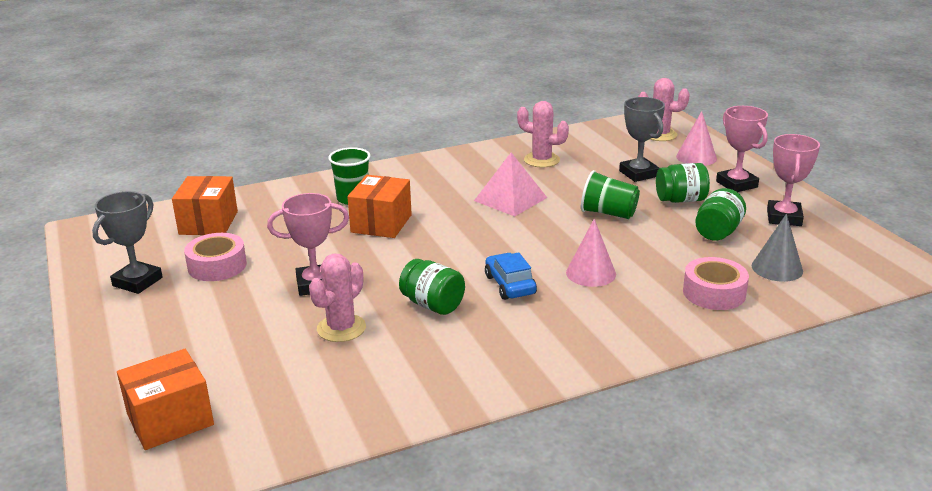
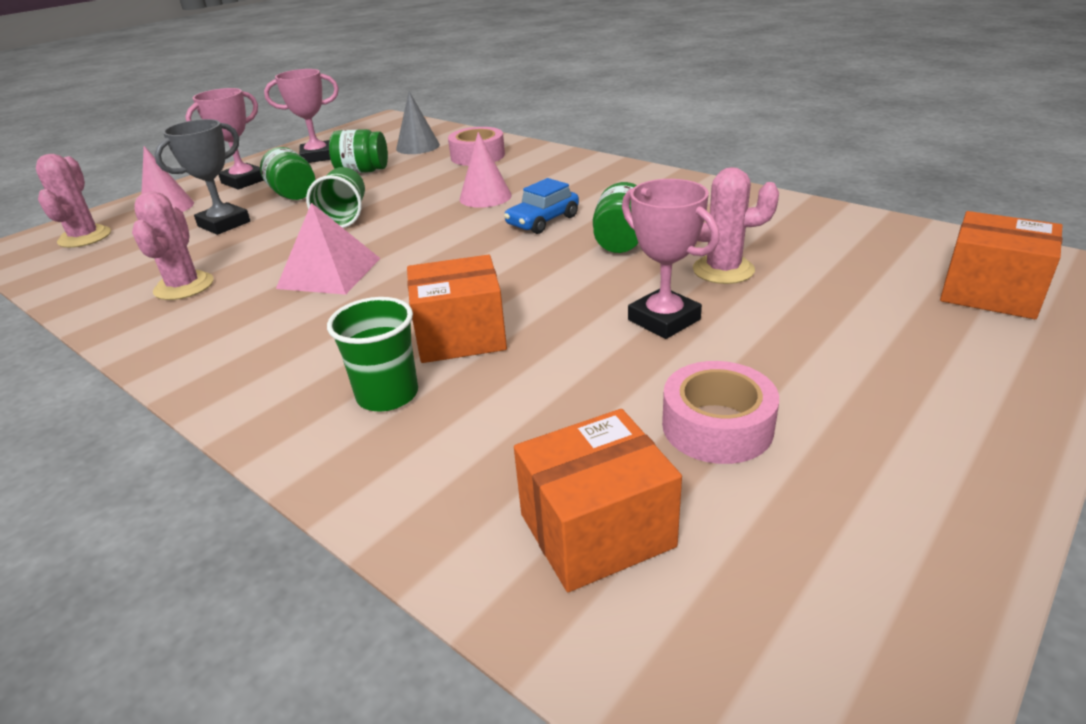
camera: 115 degrees left, 5 degrees up
(137, 282) = (862, 490): grey trophy -> none

